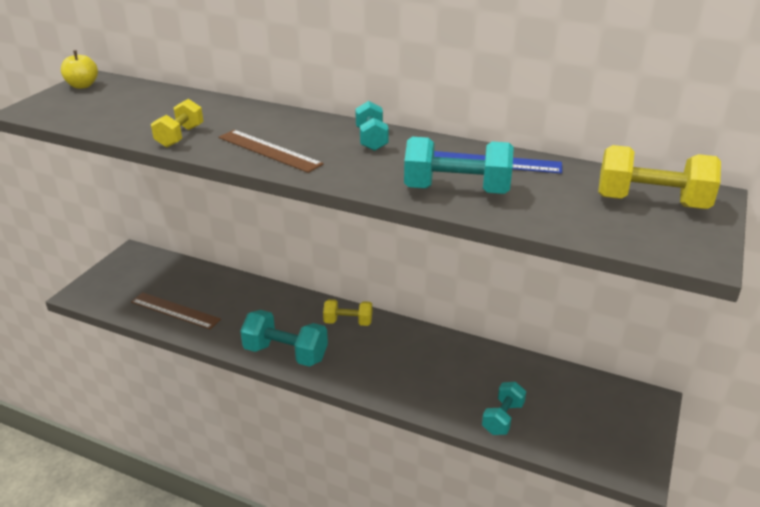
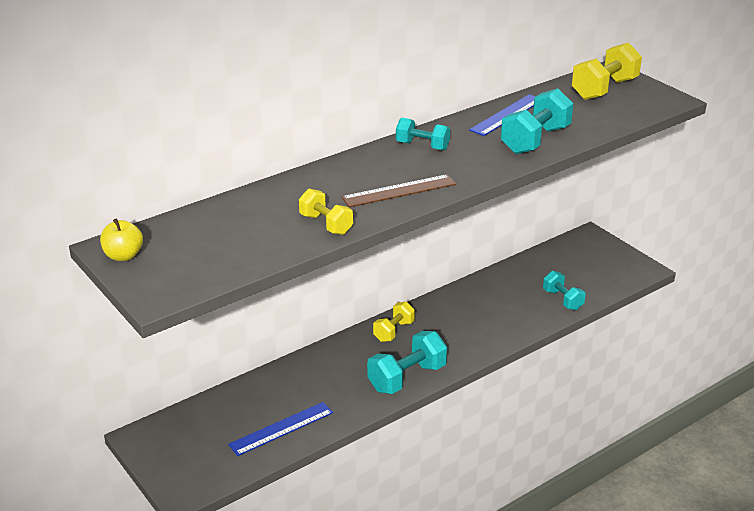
camera: 60 degrees left, 0 degrees up
(175, 310) = (281, 428): brown ruler -> blue ruler

